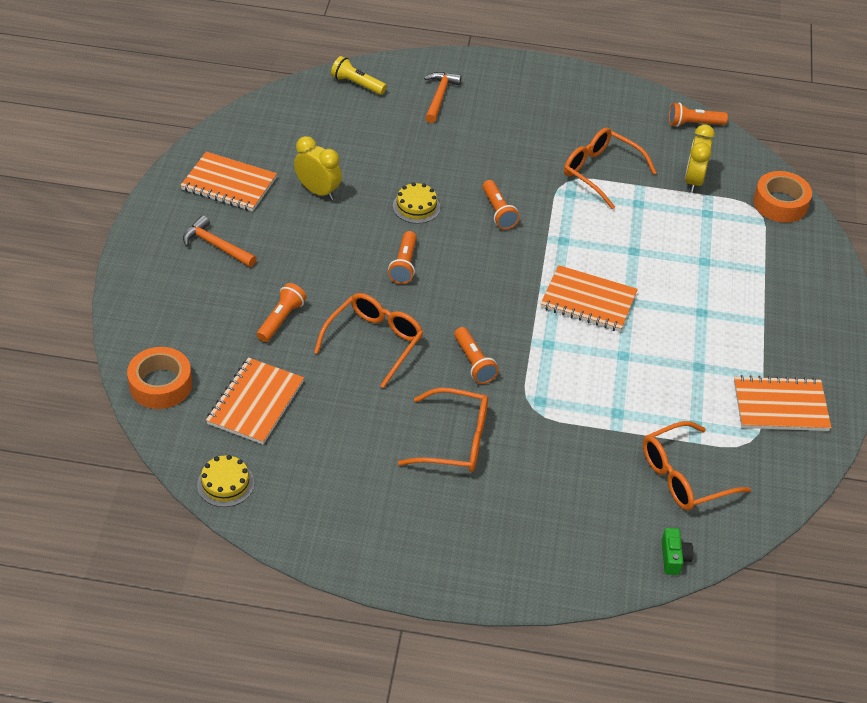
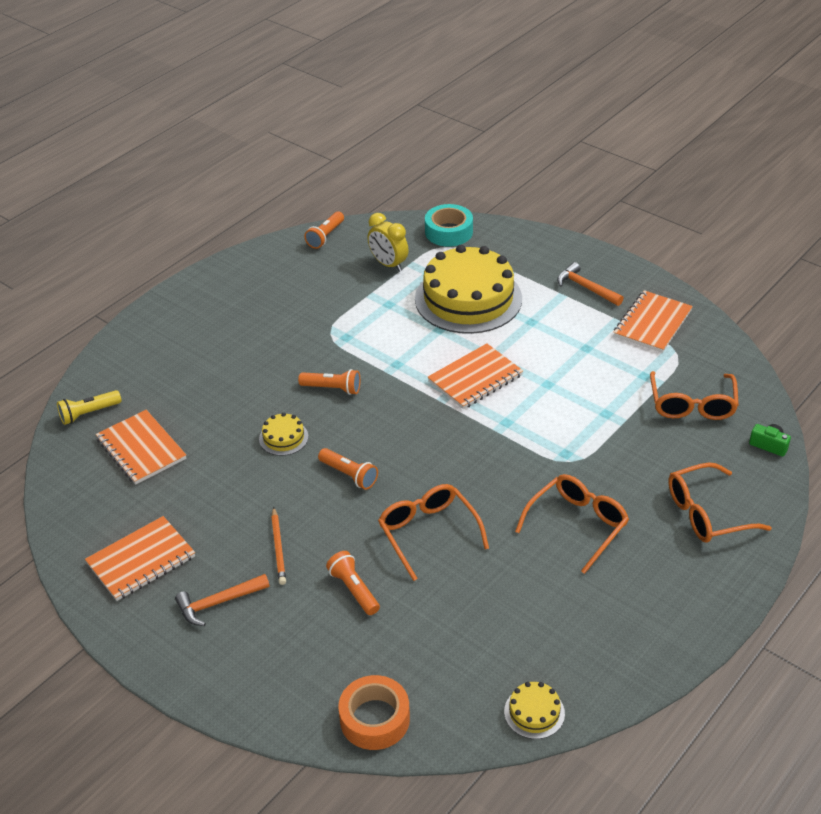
camera: 55 degrees left, 5 degrees down
(255, 403) = (447, 650): orange notebook -> orange notebook (141, 449)
(294, 256) = (278, 548): none -> orange pencil
(318, 191) = (207, 497): yellow clock -> none
(439, 96) = (157, 366): orange hammer -> orange hammer (586, 288)
(473, 363) = (497, 477): orange flashlight -> none
(600, 172) = (336, 309): orange glasses -> orange glasses (706, 513)
(694, 254) = (468, 298): none -> yellow cake
(780, 203) = (448, 232): orange tape -> turquoise tape

